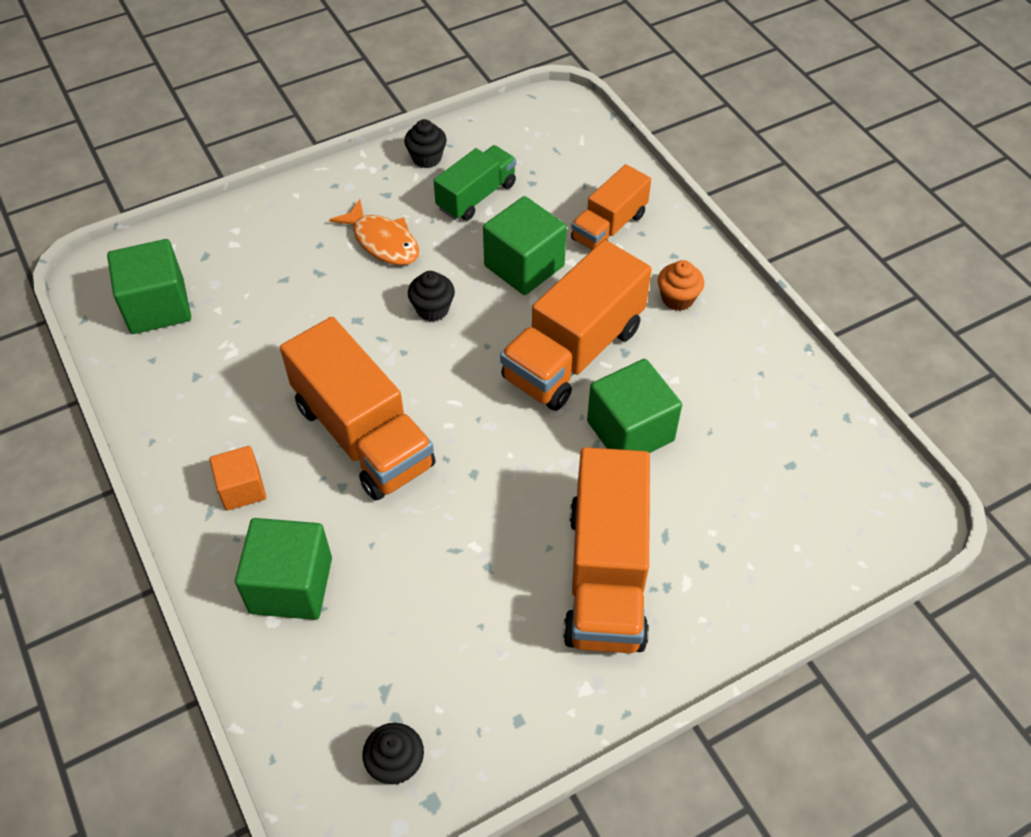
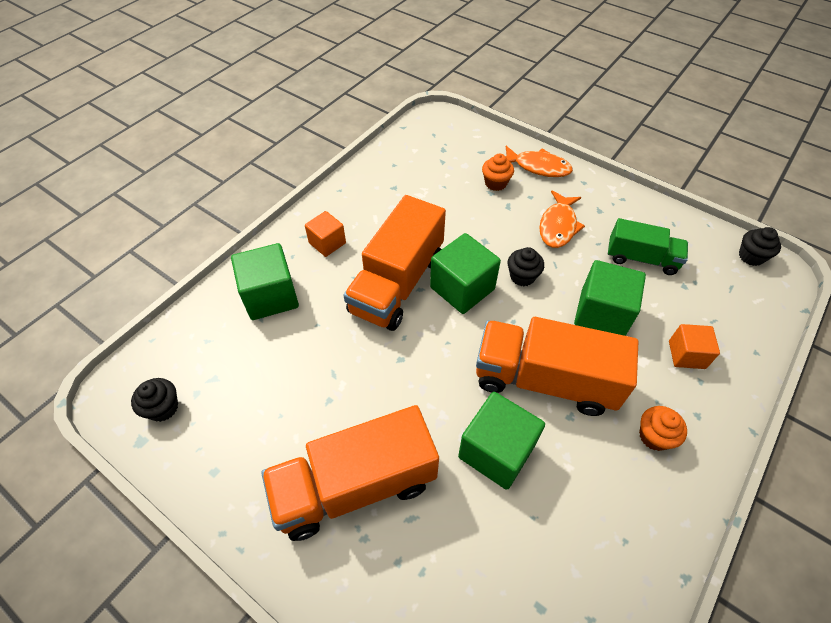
camera: 65 degrees right, 0 degrees up
(157, 306) = (431, 150): green cube -> green cube (462, 288)
(272, 267) = (495, 183): none -> orange cupcake
(277, 214) = (538, 167): none -> orange fish
(427, 158) = (650, 217): black cupcake -> black cupcake (751, 256)
(609, 227) = (686, 354): orange truck -> orange cube

